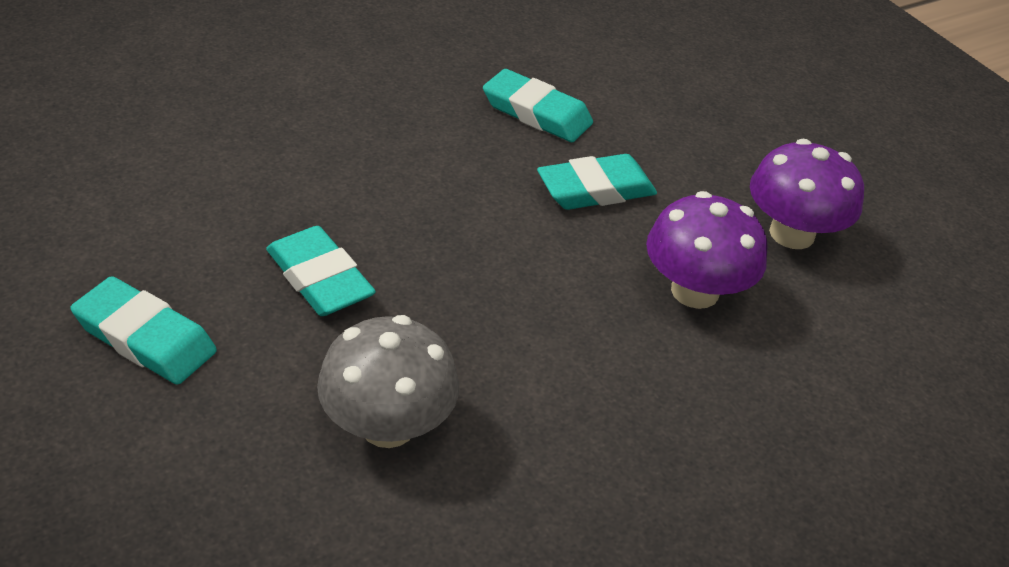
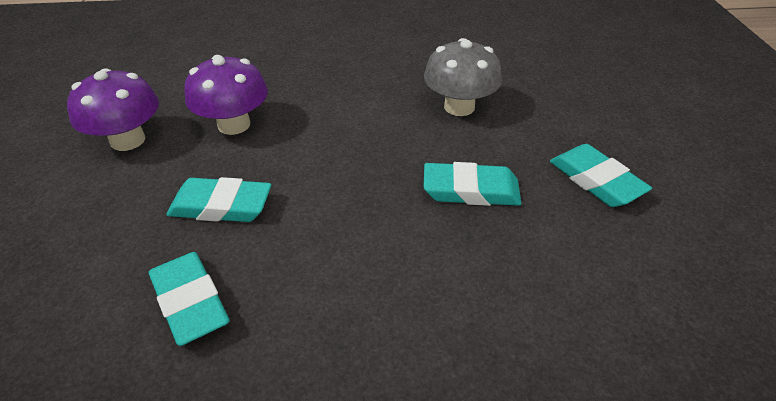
camera: 150 degrees left, 0 degrees up
(320, 278) = (471, 190): turquoise eraser -> turquoise eraser turned 75 degrees counterclockwise

